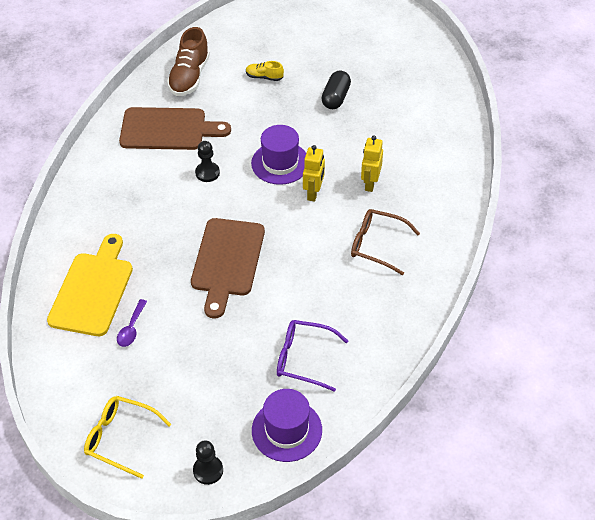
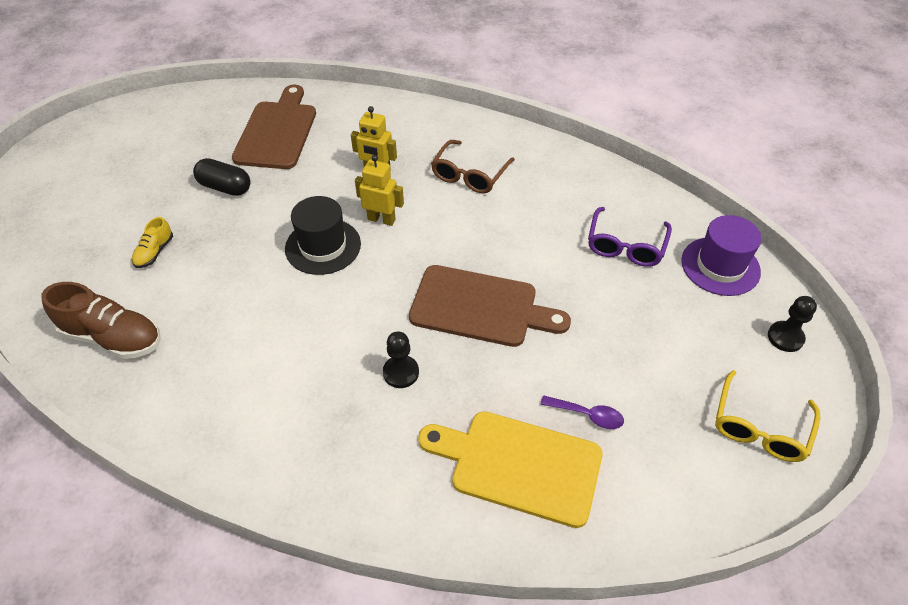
camera: 85 degrees left, 0 degrees up
(168, 129) = (217, 367): brown cutting board -> brown cutting board (277, 132)
(207, 173) = (320, 322): black pawn -> black pawn (401, 372)
(280, 163) = (323, 246): purple hat -> black hat

